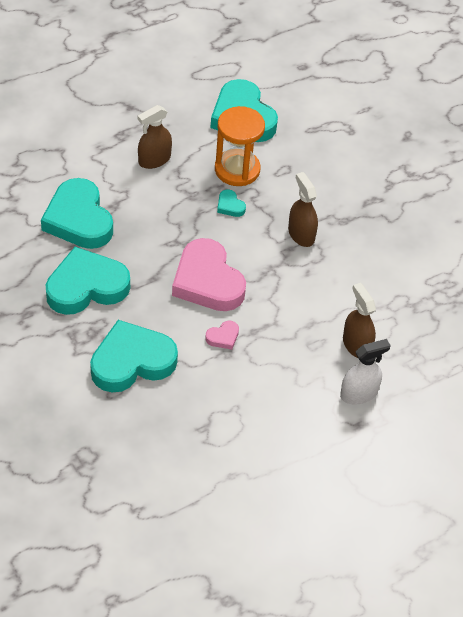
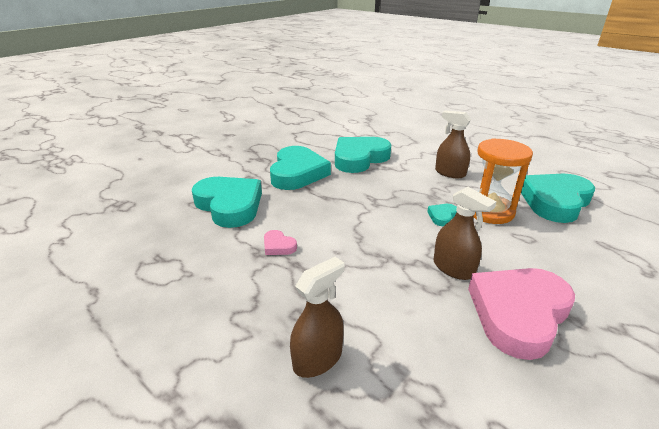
camera: 75 degrees right, 20 degrees down
(86, 287) = (297, 173): turquoise heart -> turquoise heart turned 45 degrees clockwise
(207, 281) = (342, 223): pink heart -> pink heart (518, 313)
(301, 234) = (453, 268): brown spray bottle -> brown spray bottle turned 90 degrees clockwise
(359, 393) = (232, 382): white spray bottle -> none

